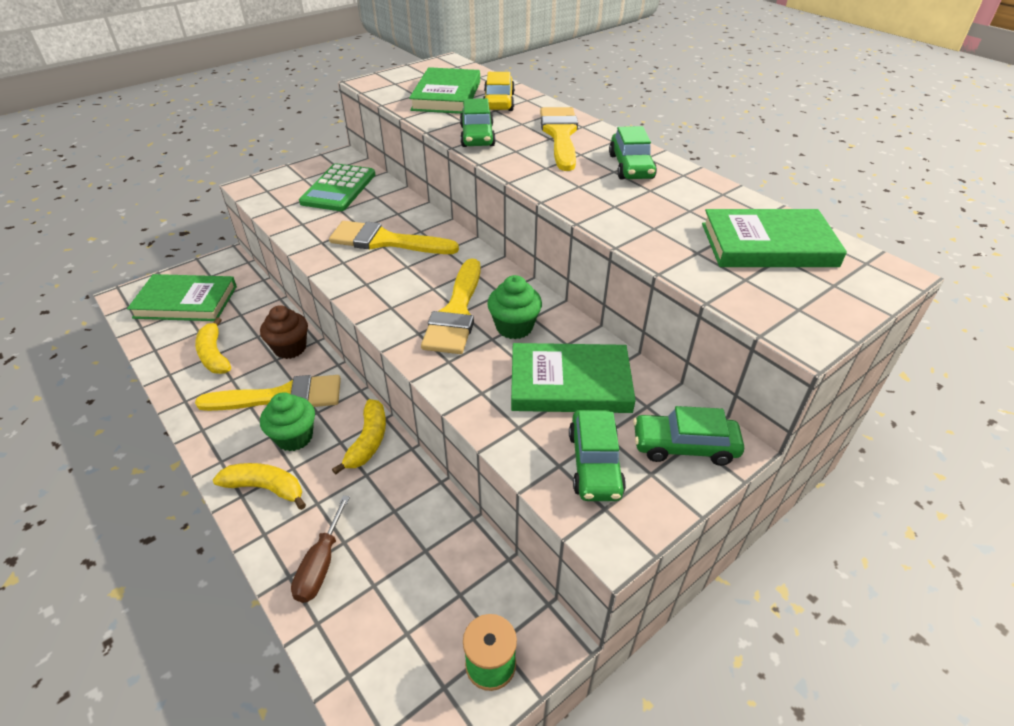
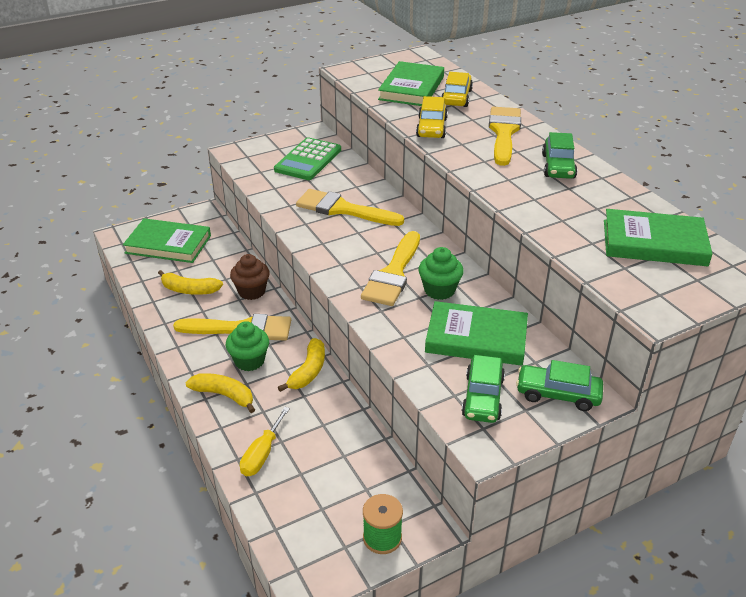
camera: 10 degrees right, 5 degrees down
(214, 355) = (189, 290): yellow banana -> yellow banana turned 60 degrees counterclockwise
(321, 565) = (262, 454): brown screwdriver -> yellow screwdriver
(477, 136) = (431, 128): green car -> yellow car

